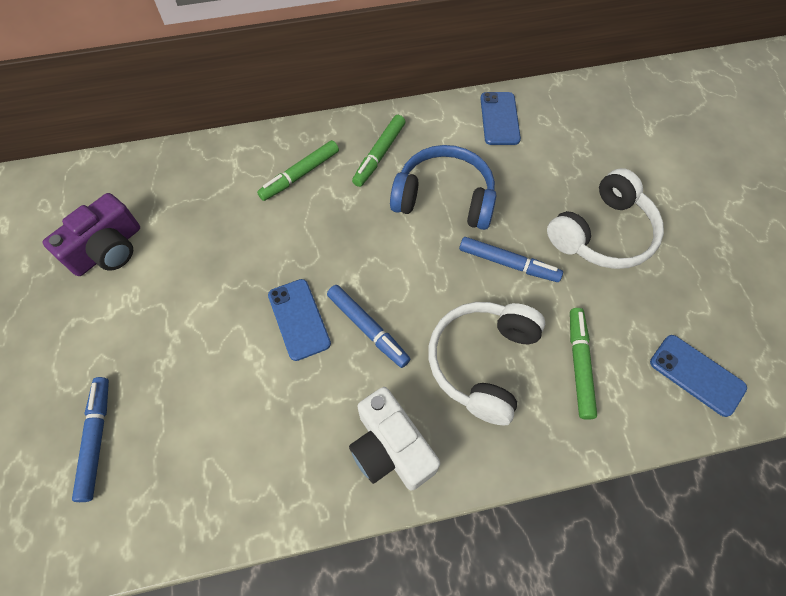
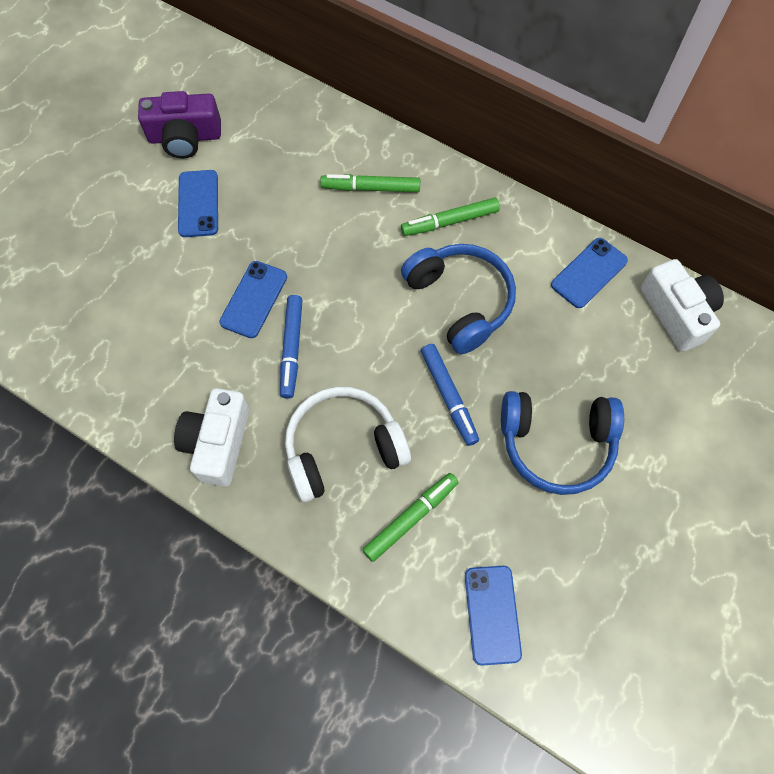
camera: 45 degrees right, 5 degrees up
(96, 439) = (59, 267): blue marker -> none
(174, 288) = (198, 204): none -> blue phone
(572, 102) = (677, 313): none -> white camera
(603, 234) = (556, 444): white headphones -> blue headphones

